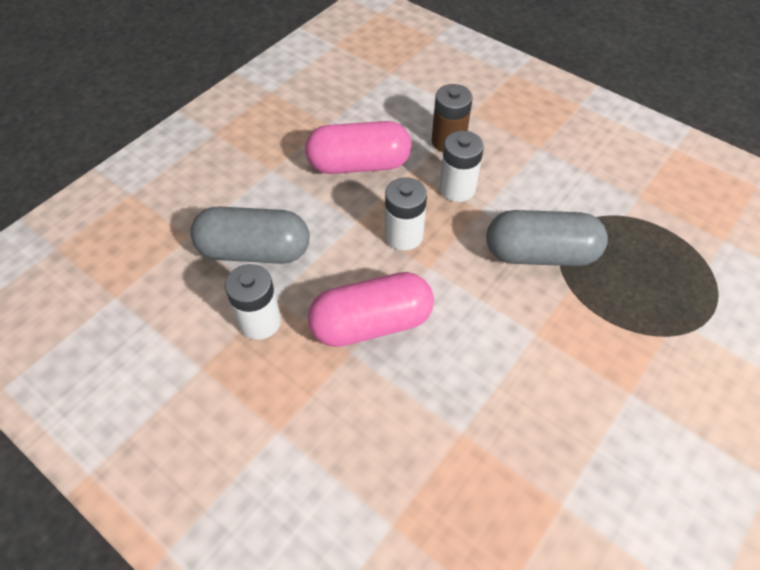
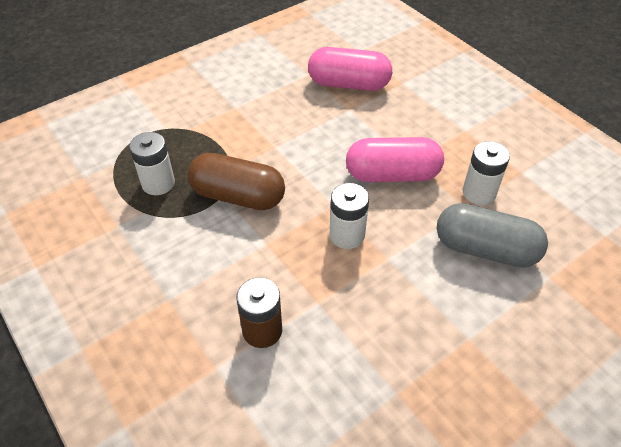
camera: 165 degrees left, 5 degrees down
(359, 165) = (371, 322): pink capsule -> pink capsule (348, 84)
(457, 188) = (279, 270): white battery -> white battery (158, 183)
(540, 254) = (238, 196): grey capsule -> brown capsule

